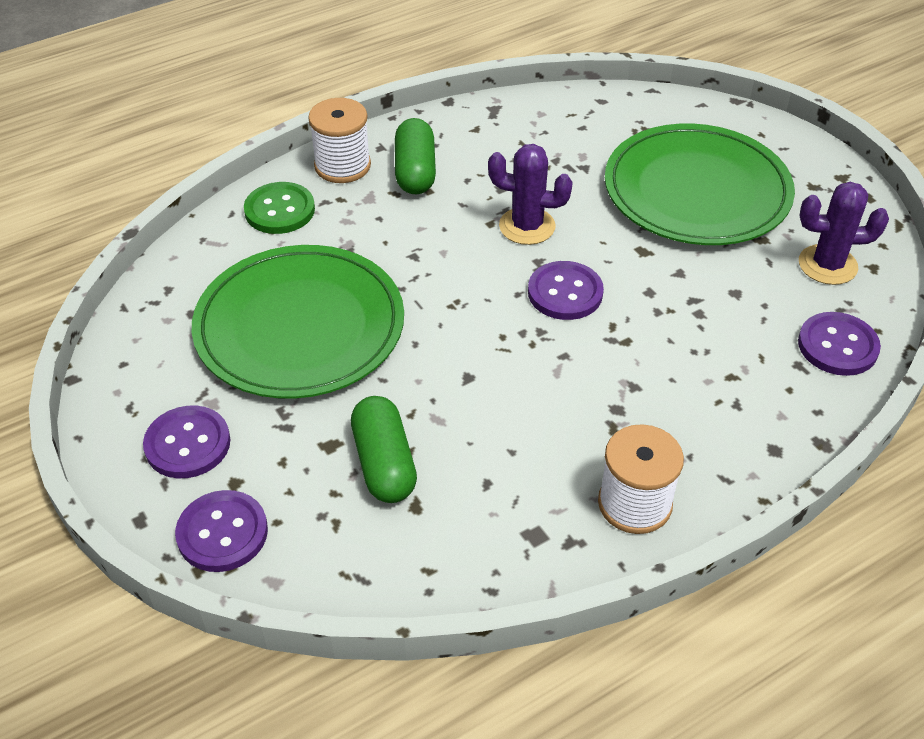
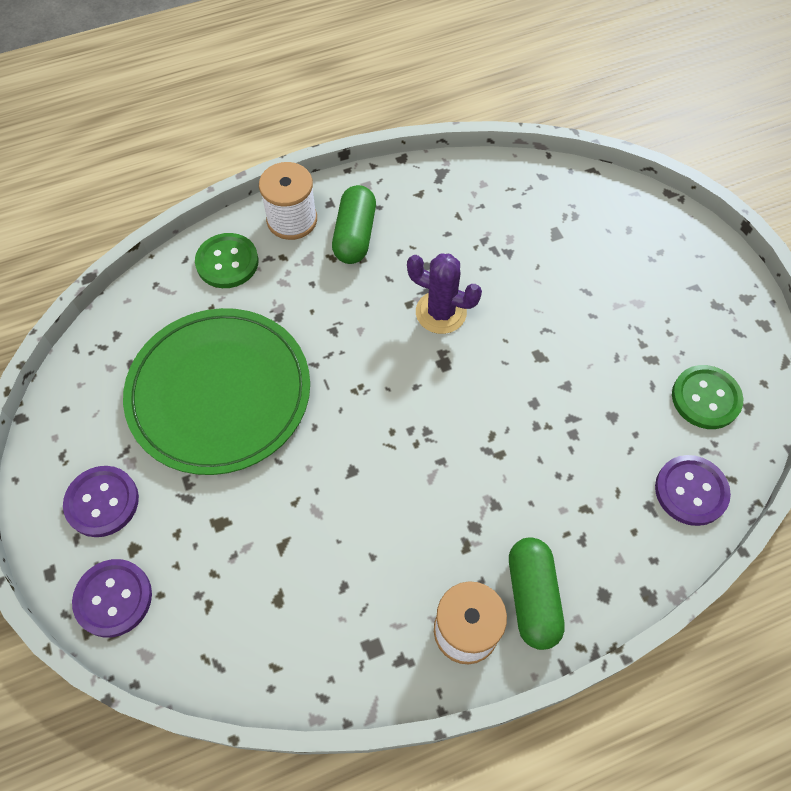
camera: 10 degrees right, 15 degrees up
(384, 463) = (261, 550): green capsule -> green capsule (532, 597)
(565, 293) = (458, 392): purple button -> none
(697, 191) = (605, 294): green plate -> none
(827, 265) = (705, 398): purple cactus -> green button

